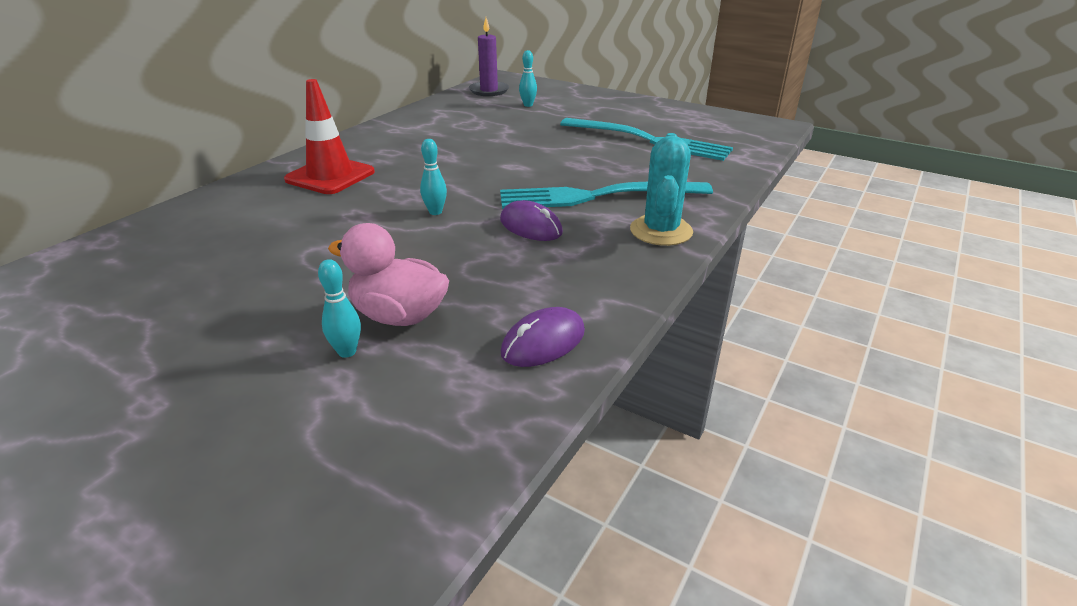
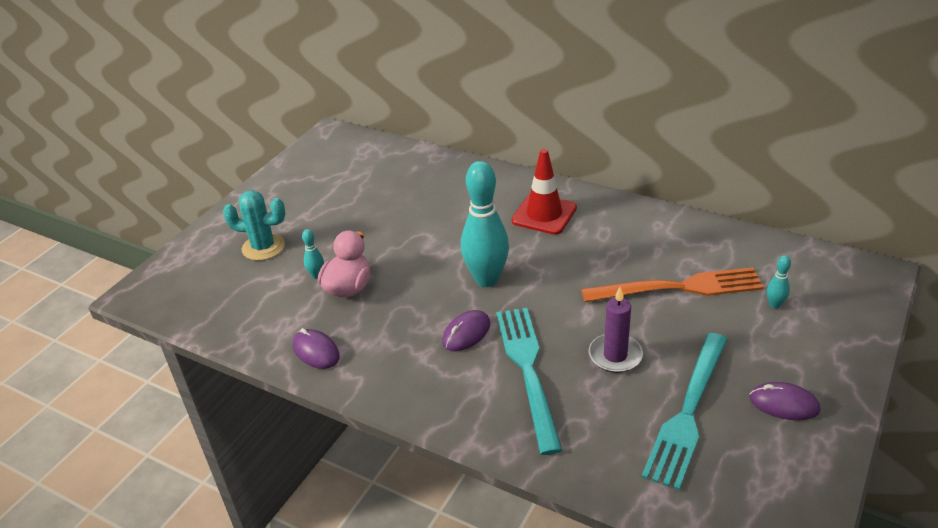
camera: 90 degrees right, 5 degrees up
(435, 212) = (486, 279): turquoise bowling pin -> turquoise bowling pin, size x2.35
(489, 91) = (814, 268): purple candle -> purple candle (615, 355)
(493, 130) = (679, 287): none -> orange fork
(637, 114) = (784, 404): none -> purple mouse
(661, 231) = (463, 413): turquoise cactus -> turquoise cactus (263, 247)

